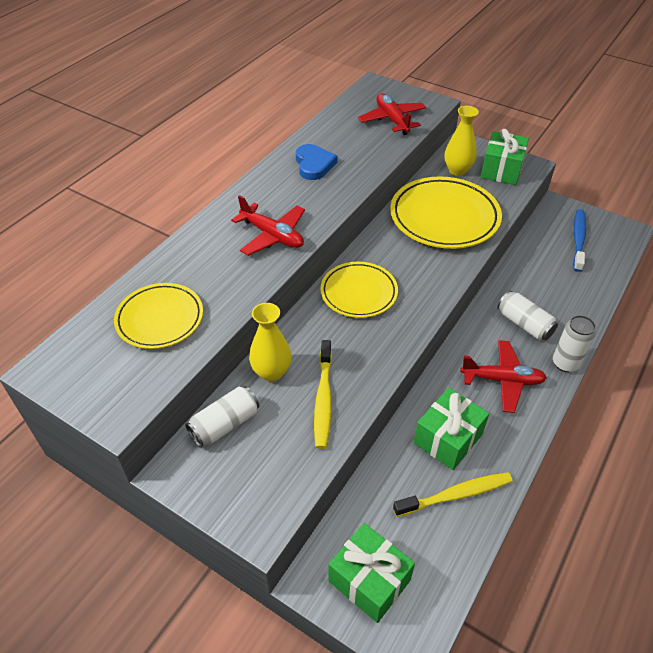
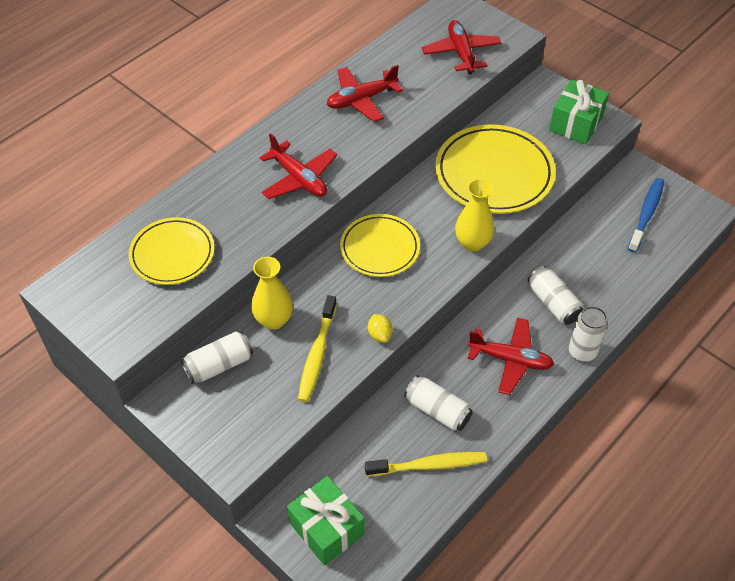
camera: 10 degrees right, 5 degrees up
(314, 164) = (361, 100): blue heart -> red plane
(380, 371) = (379, 335): none -> yellow lemon
(448, 438) = (437, 410): green gift -> white can
(457, 170) = (526, 118): yellow vase -> yellow vase (472, 243)

